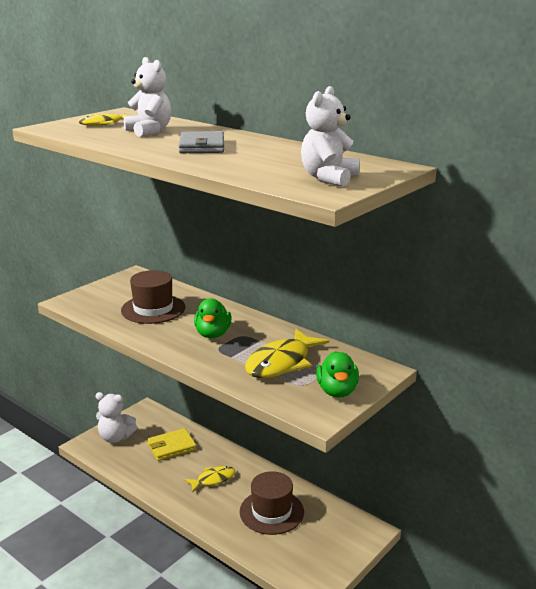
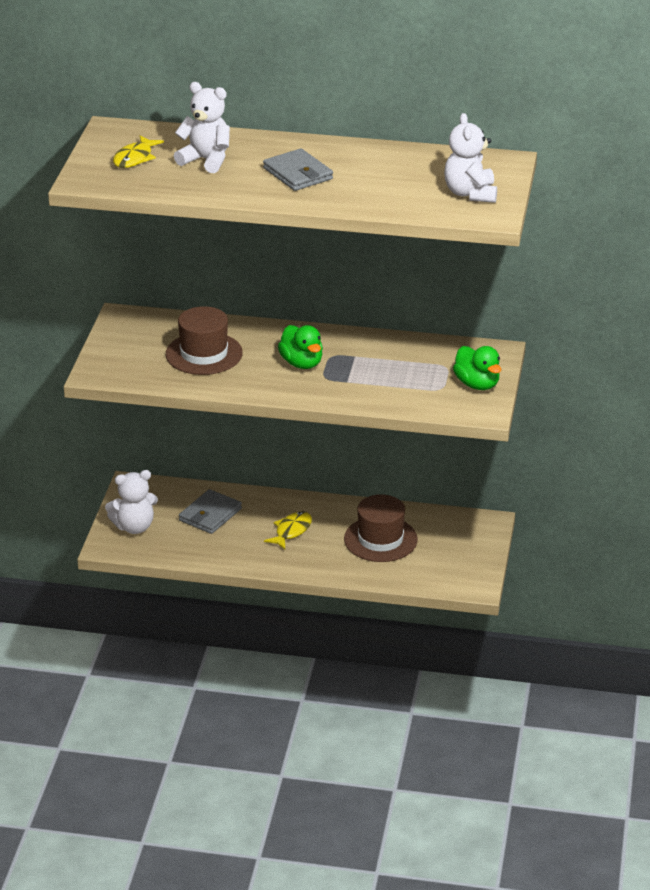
camera: 30 degrees left, 10 degrees up
(171, 447) = (210, 514): yellow wallet -> grey wallet
(281, 363) = (401, 373): yellow fish -> none

